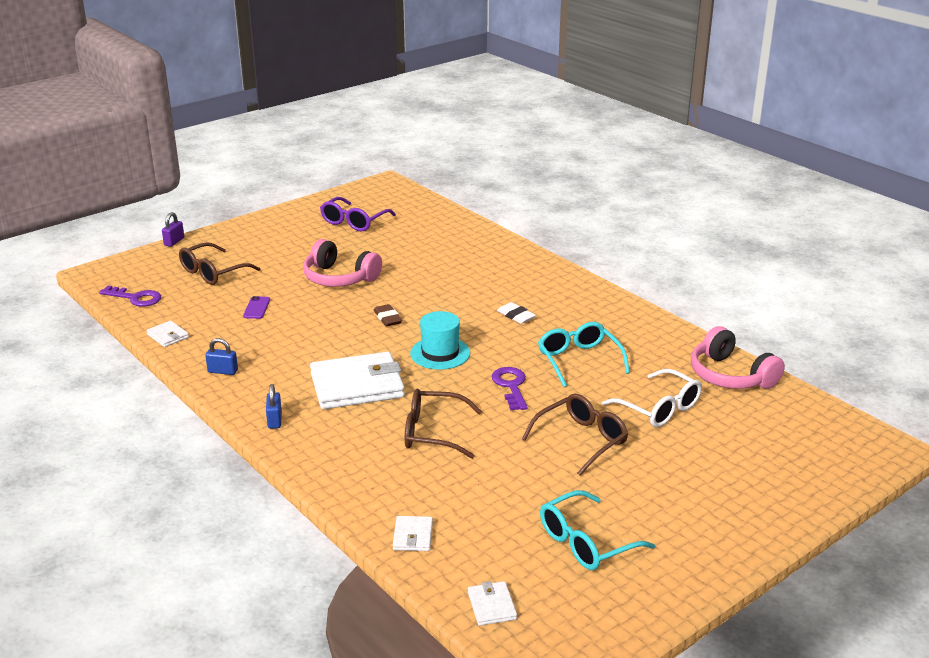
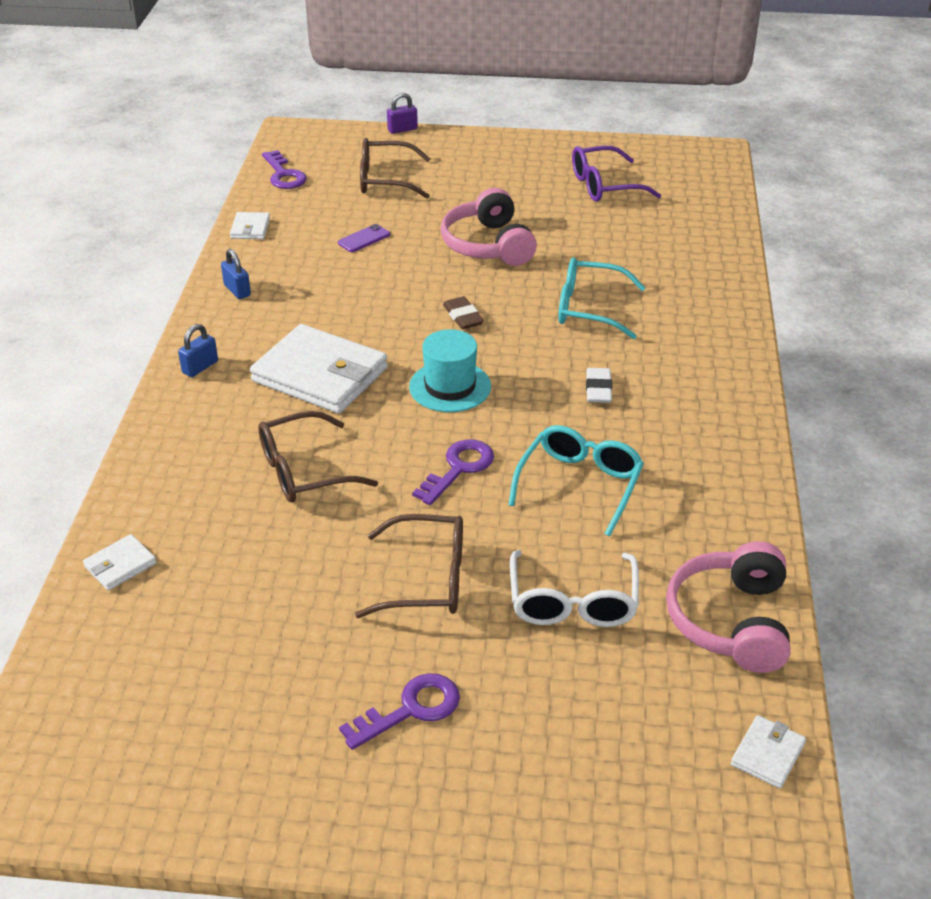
camera: 45 degrees right, 10 degrees up
(387, 318) = (463, 316): brown eraser -> brown eraser turned 45 degrees counterclockwise
(433, 433) = (304, 471): brown glasses -> brown glasses turned 75 degrees counterclockwise
(492, 606) = (66, 688): white wallet -> white wallet (767, 754)
(586, 542) = (246, 694): turquoise glasses -> turquoise glasses (589, 309)
(668, 494) = (411, 709): none -> purple key

